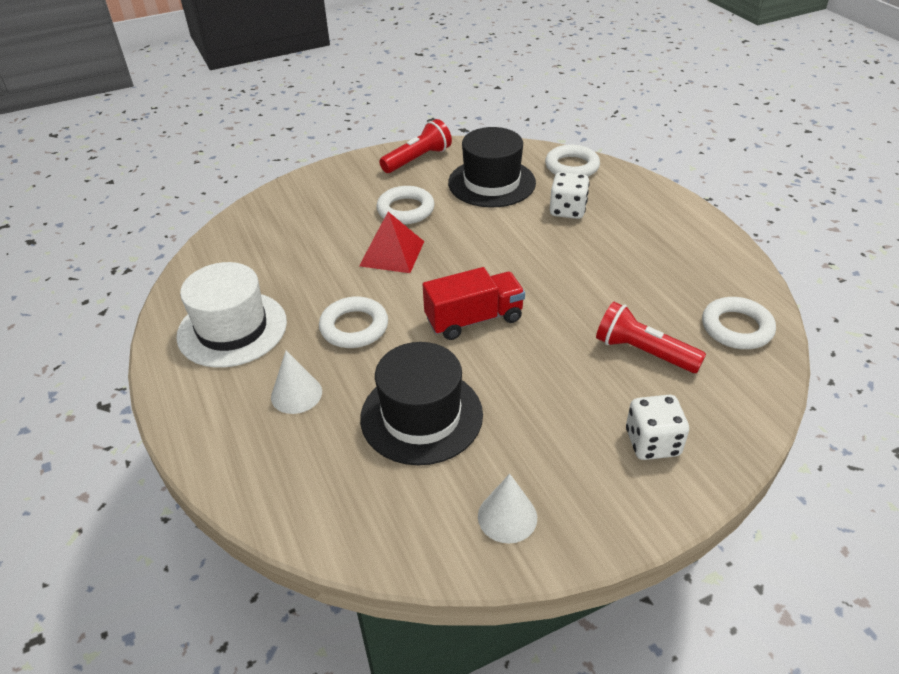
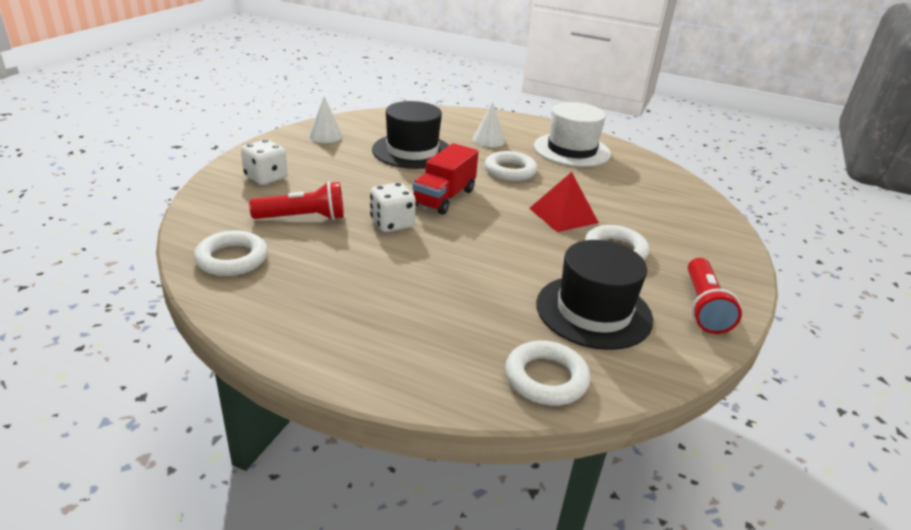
camera: 135 degrees right, 10 degrees down
(567, 210) = (480, 311): white dice -> white dice (392, 223)

